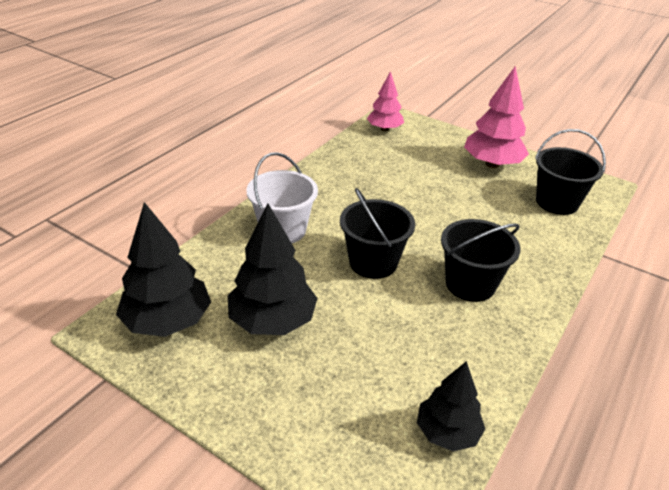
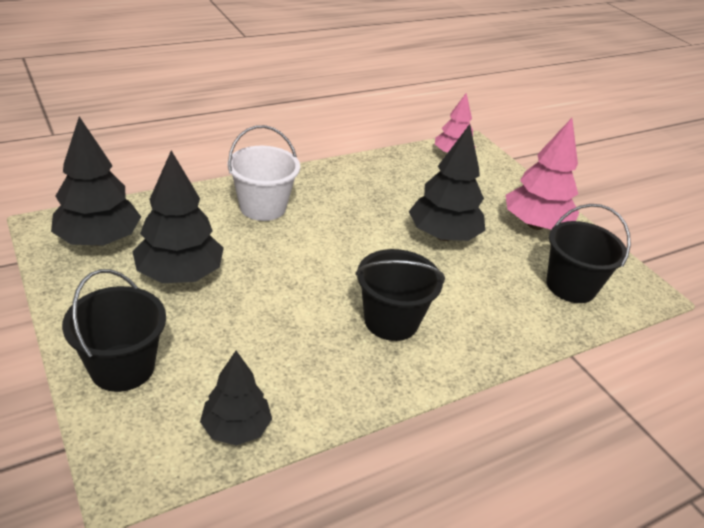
camera: 25 degrees right, 0 degrees up
(373, 262) = (316, 265): black bucket -> black bucket (122, 367)
(440, 198) = (443, 235): none -> black tree

